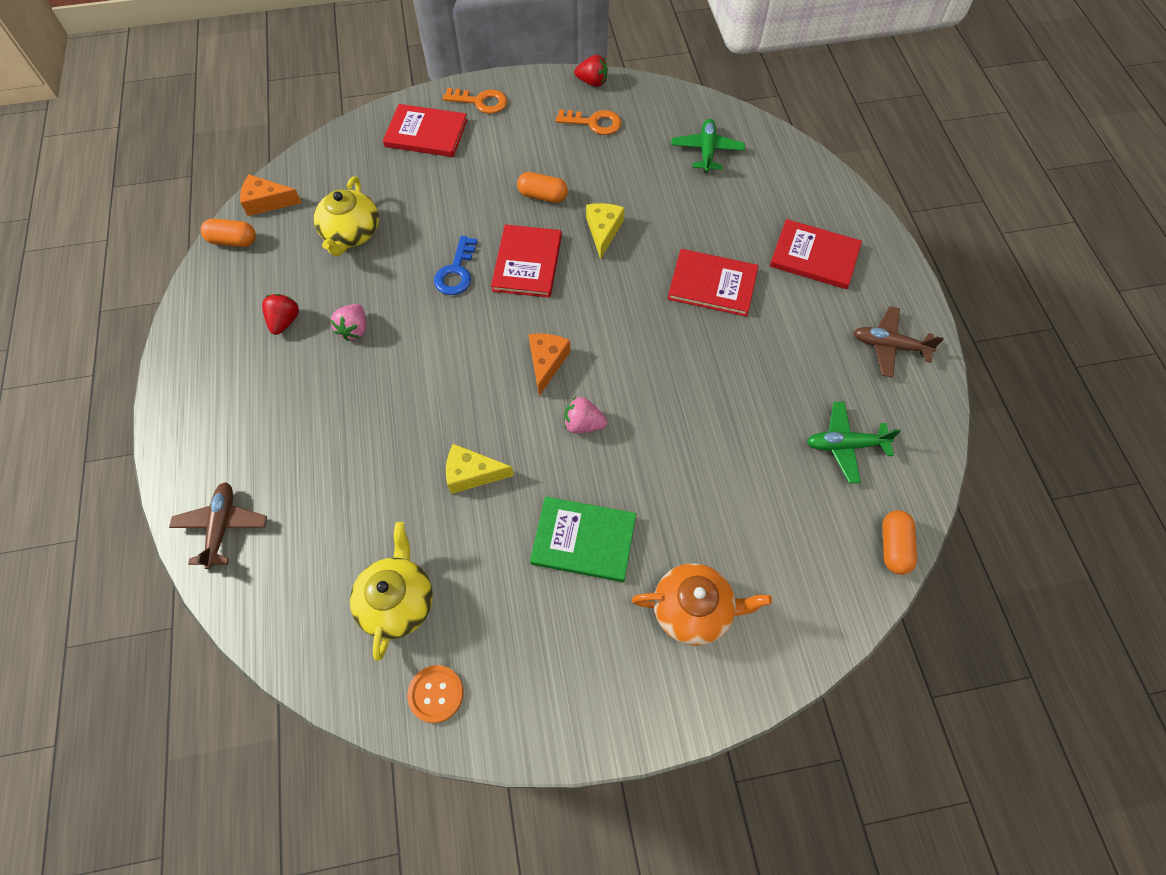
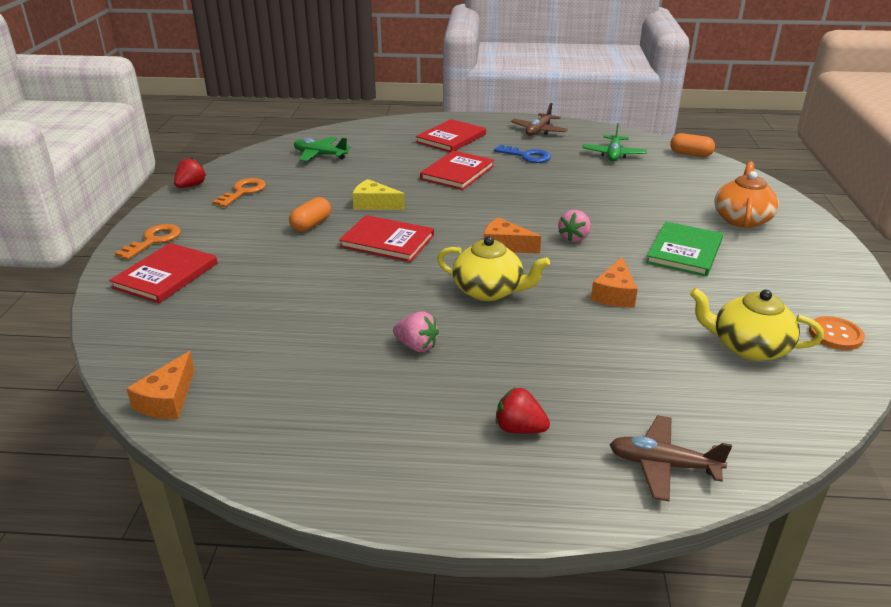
camera: 75 degrees left, 30 degrees down
(233, 241) = (213, 435): orange capsule -> none
(284, 321) = (378, 396): red strawberry -> red strawberry (519, 429)
(351, 233) = (275, 337): yellow teapot -> yellow teapot (489, 291)
(456, 272) = (374, 278): blue key -> blue key (527, 156)
(472, 474) = (614, 294): yellow cheese -> orange cheese

